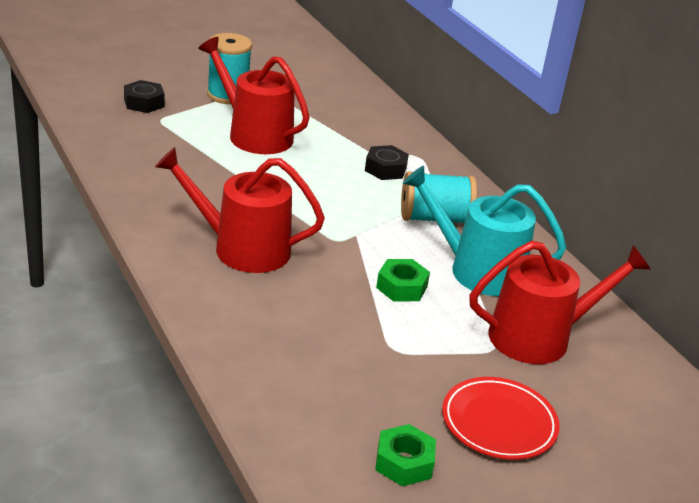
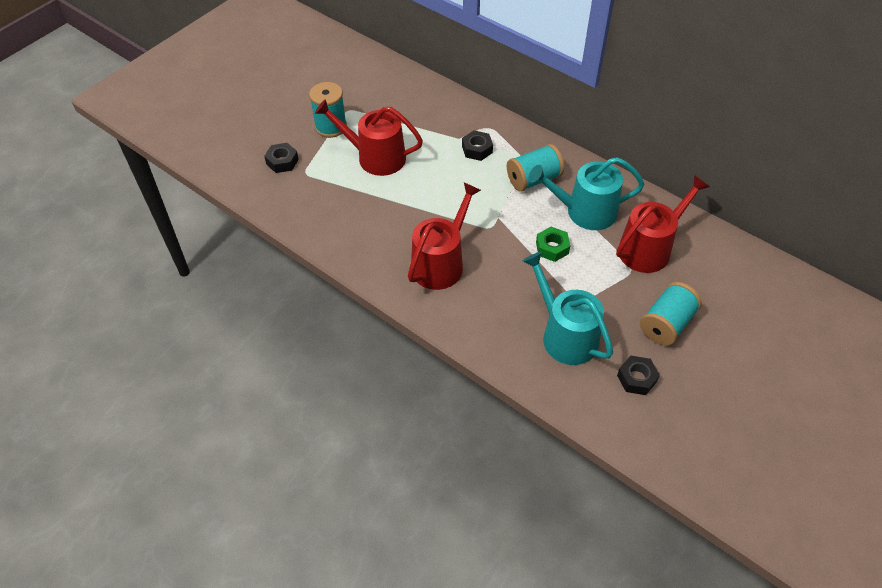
camera: 20 degrees left, 20 degrees up
(242, 248) = (441, 263): red watering can -> red watering can turned 135 degrees clockwise
(341, 377) = (565, 335): none -> turquoise watering can
(404, 463) = (636, 378): green nut -> black nut
(499, 423) = (666, 324): red plate -> turquoise spool

